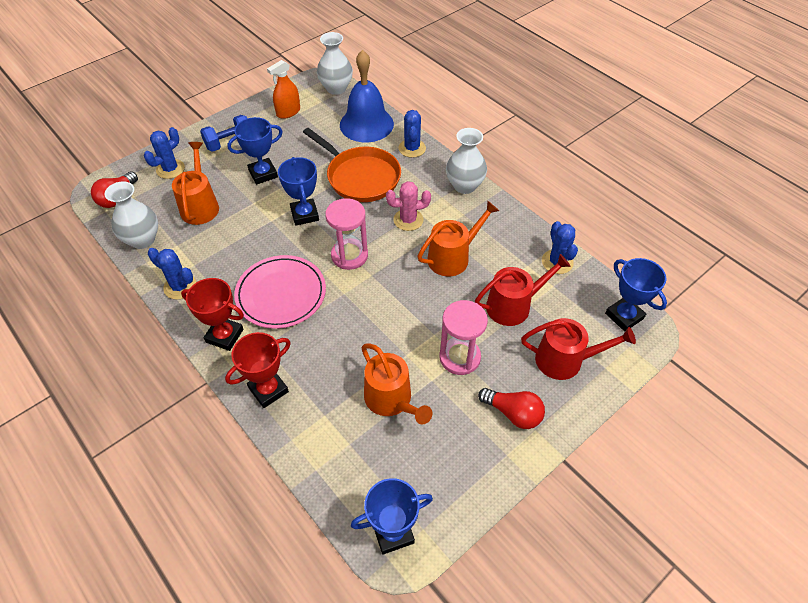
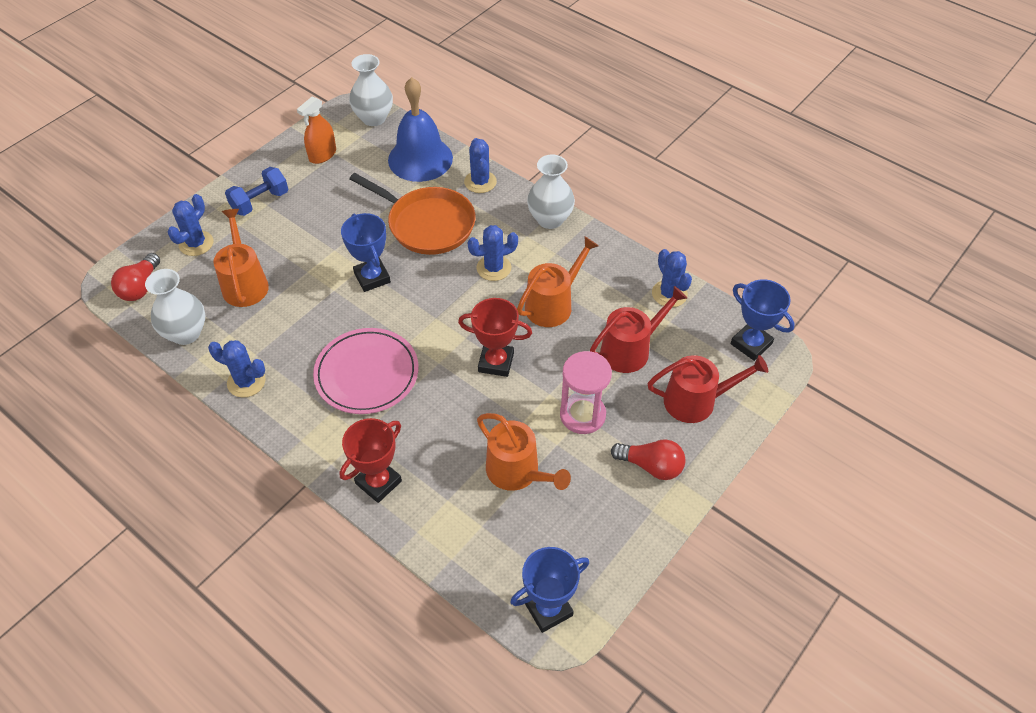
camera: 10 degrees left, 0 degrees up
(224, 336) = (313, 430): red trophy -> red trophy (496, 362)
(263, 174) = (310, 235): blue trophy -> none
(349, 255) = (435, 318): pink hourglass -> none
(408, 220) = (493, 268): pink cactus -> blue cactus

